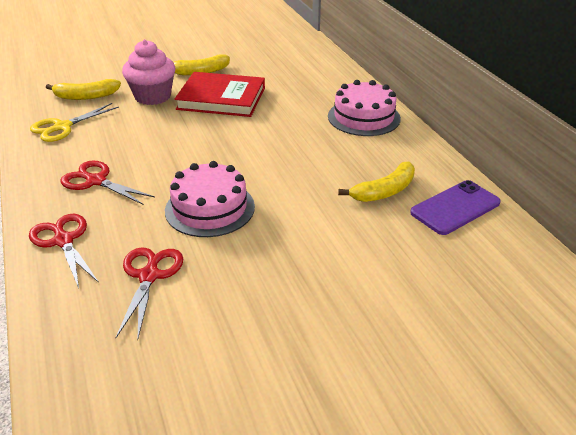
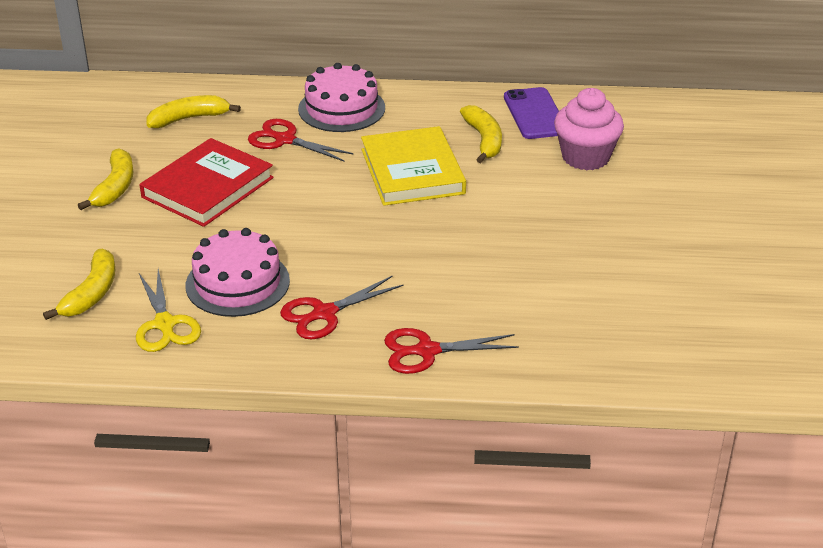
camera: 65 degrees left, 0 degrees up
(149, 276) = (521, 303): red scissors -> red scissors (285, 140)
(153, 96) = (149, 238): pink cupcake -> pink cupcake (585, 157)
(210, 208) = (437, 246): pink cake -> pink cake (237, 283)
(295, 71) = (189, 118): none -> yellow banana
(306, 169) = (412, 171): none -> yellow book

